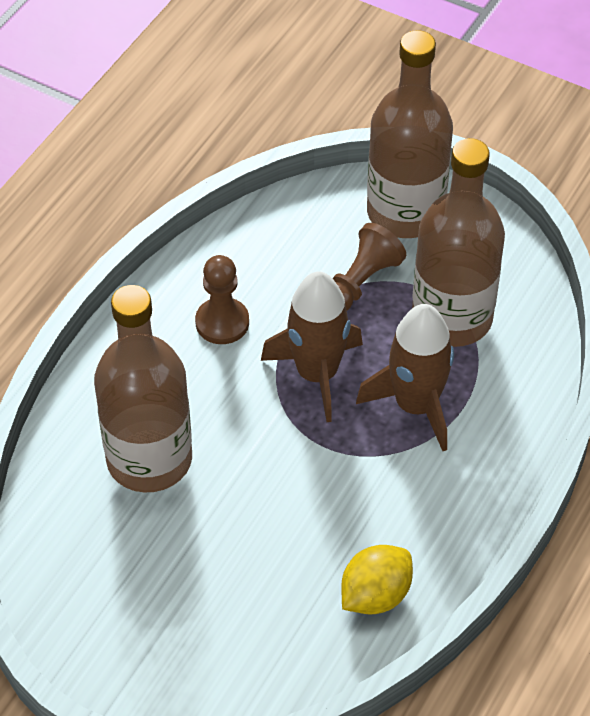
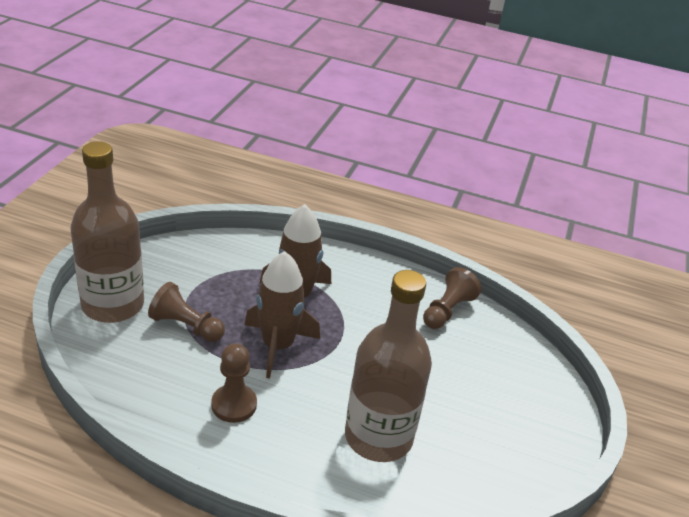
camera: 105 degrees left, 15 degrees down
(375, 595) = (447, 310): yellow lemon -> brown pawn
(452, 318) = (217, 280): brown bottle -> none

